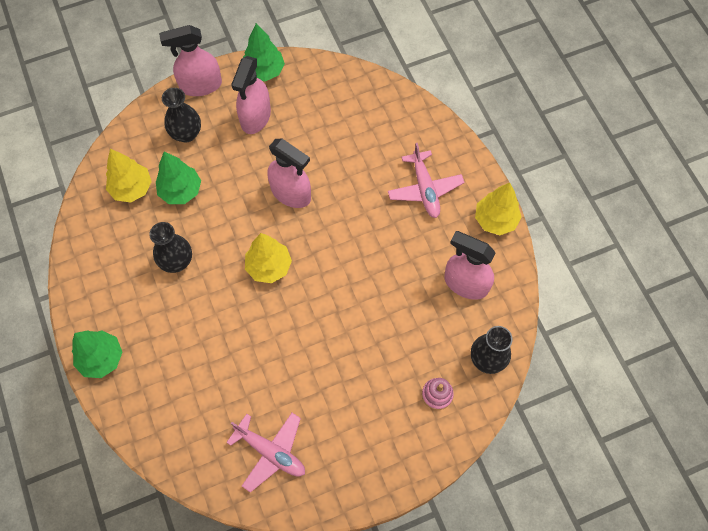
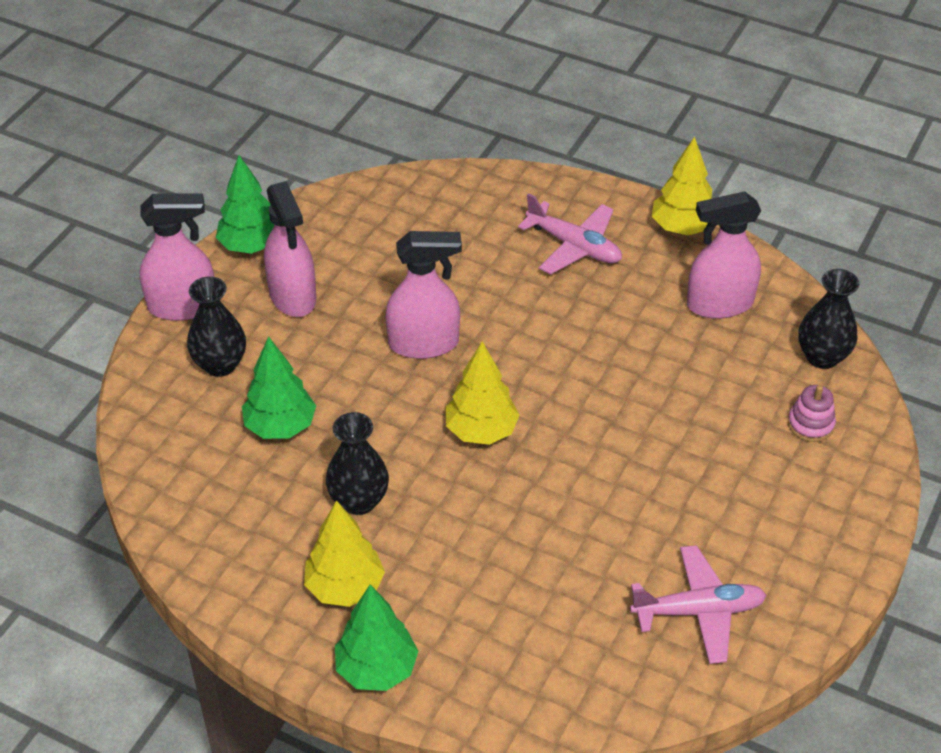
camera: 40 degrees left, 20 degrees down
(132, 188) = (210, 464): yellow tree -> yellow tree (345, 587)
(200, 85) = (183, 306): pink spray bottle -> pink spray bottle turned 135 degrees counterclockwise

